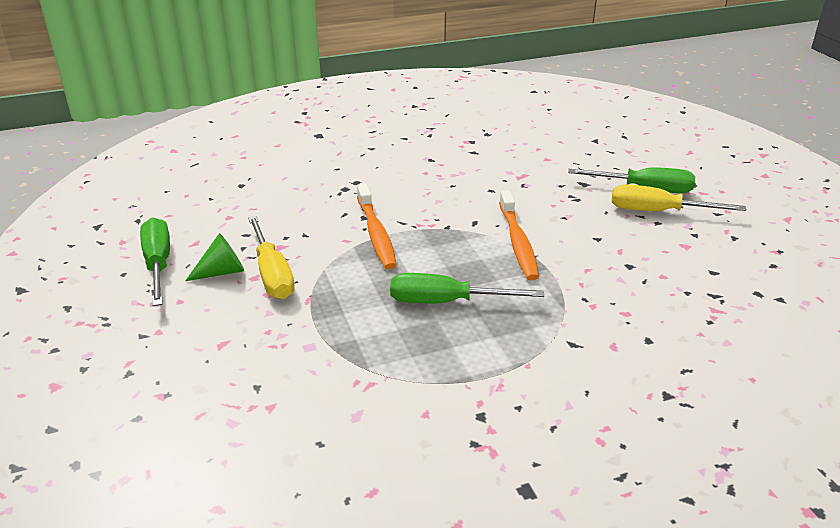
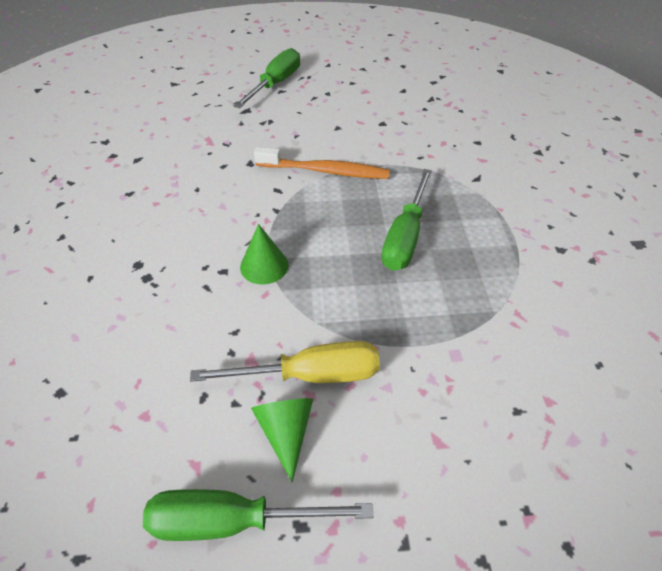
camera: 75 degrees left, 15 degrees up
(376, 233) = (264, 266): orange toothbrush -> green cone
(658, 212) = (313, 88): yellow screwdriver -> none

